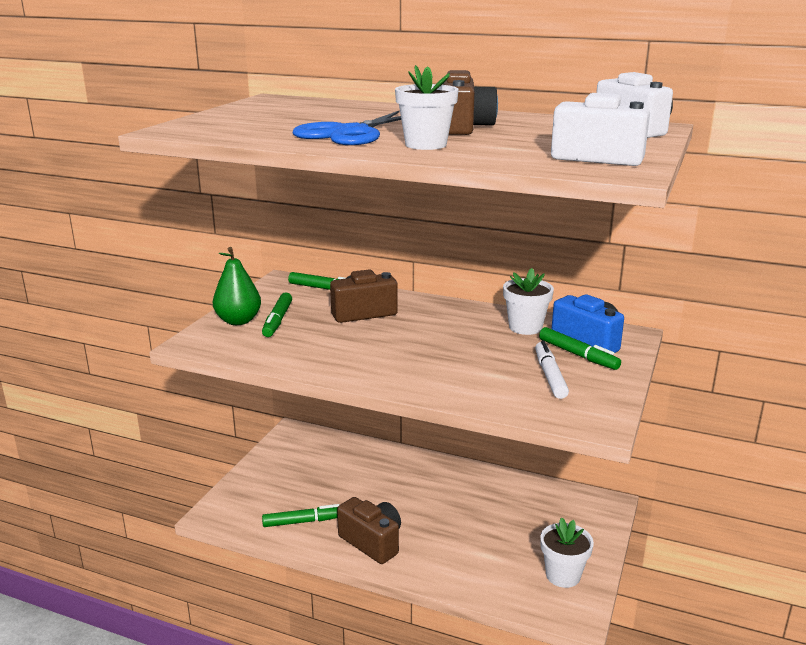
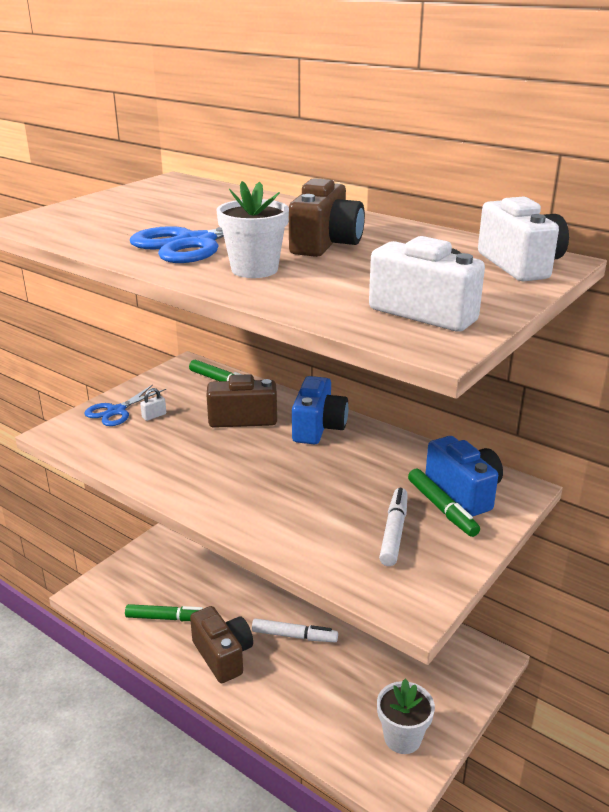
camera: 15 degrees right, 5 degrees up
(238, 321) = (116, 411): green pear -> blue scissors
(278, 320) = (154, 416): green marker -> white padlock
(430, 515) = (294, 636): none -> white marker
(435, 312) = (318, 427): none -> blue camera
(525, 327) = (404, 461): white flower pot -> none

